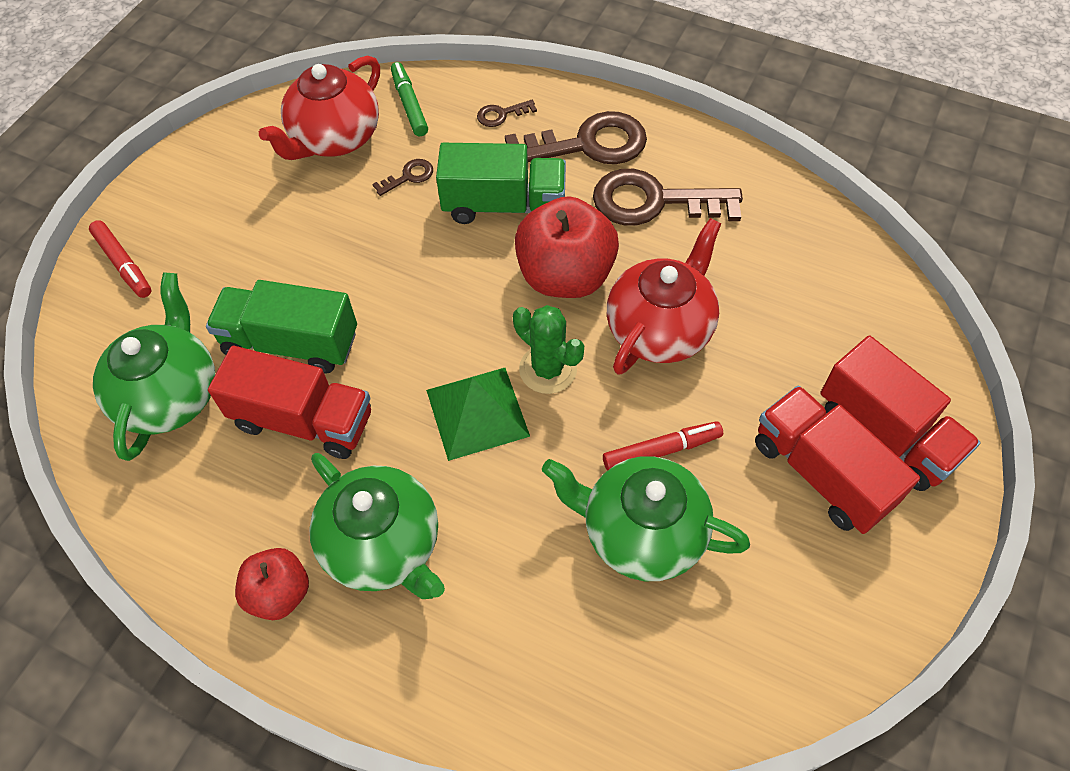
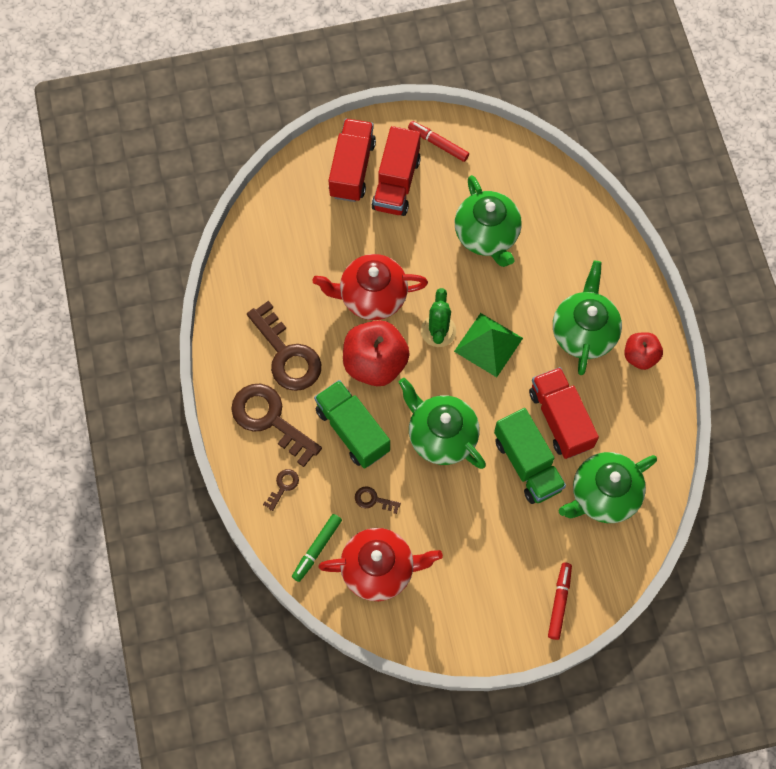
camera: 130 degrees left, 10 degrees up
(413, 282) = (441, 436): none -> green teapot
(501, 115) = (283, 486): brown key -> brown key turned 90 degrees counterclockwise
(661, 450) = (439, 253): red marker -> red marker (438, 144)

